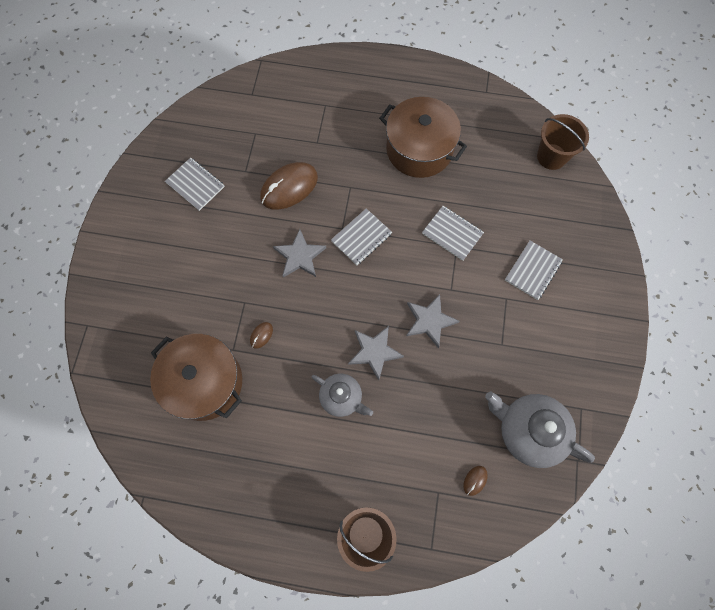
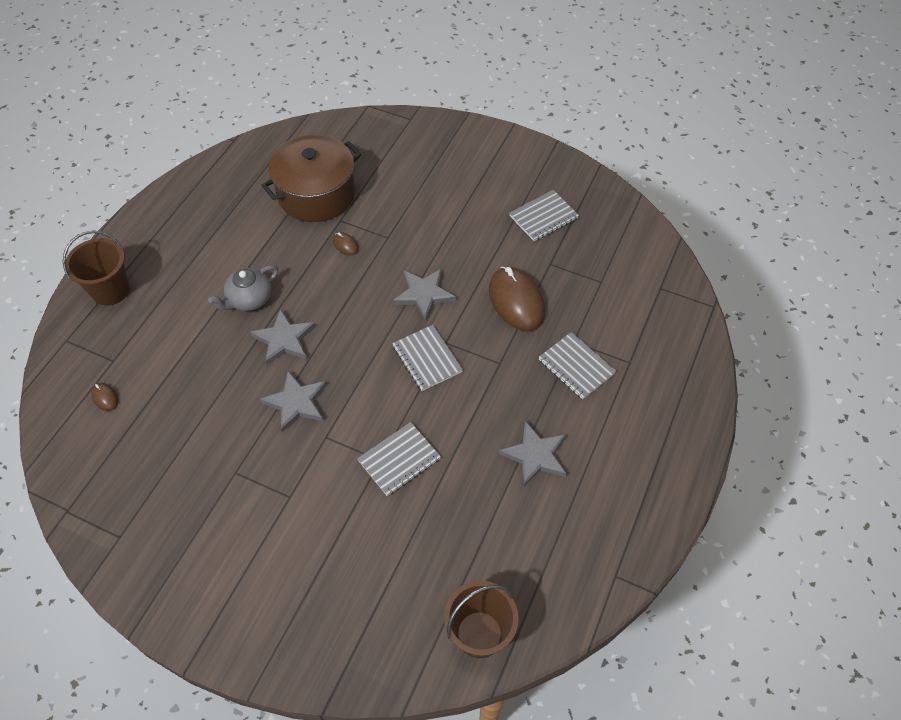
camera: 105 degrees right, 15 degrees down
(419, 149) = (535, 455): brown pot -> grey star
(528, 431) = (125, 468): grey teapot -> none
(533, 270) = (313, 542): grey notebook -> grey notebook (576, 366)

